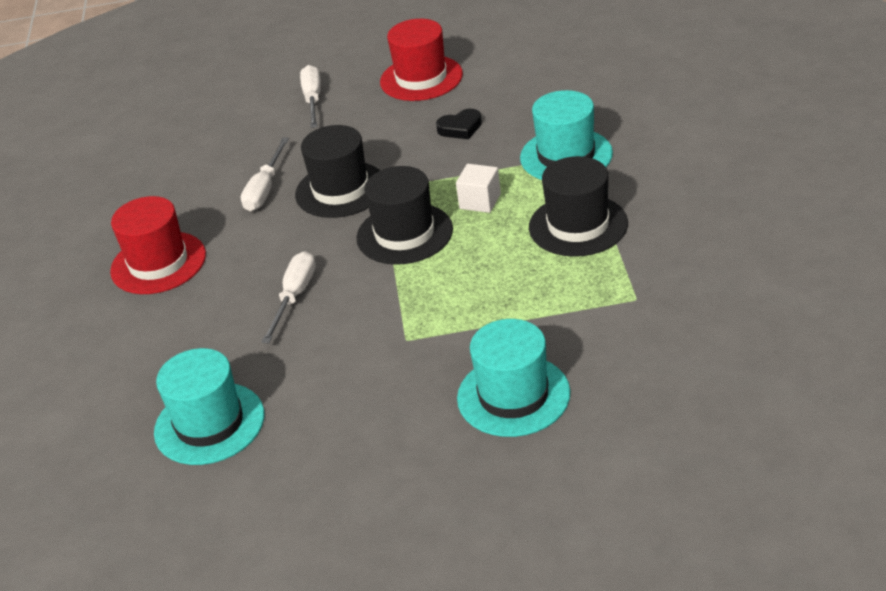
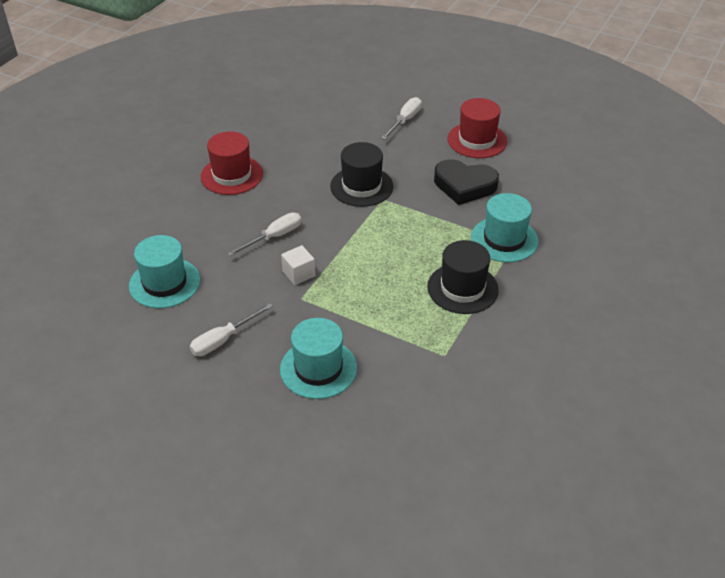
camera: 30 degrees right, 5 degrees up
(265, 189) = (325, 162): white screwdriver -> white screwdriver (223, 340)
(404, 234) = (366, 234): black hat -> none
(460, 128) = (464, 186): black heart -> black heart, size x1.95
(480, 201) = (426, 239): white cube -> white cube (299, 274)

